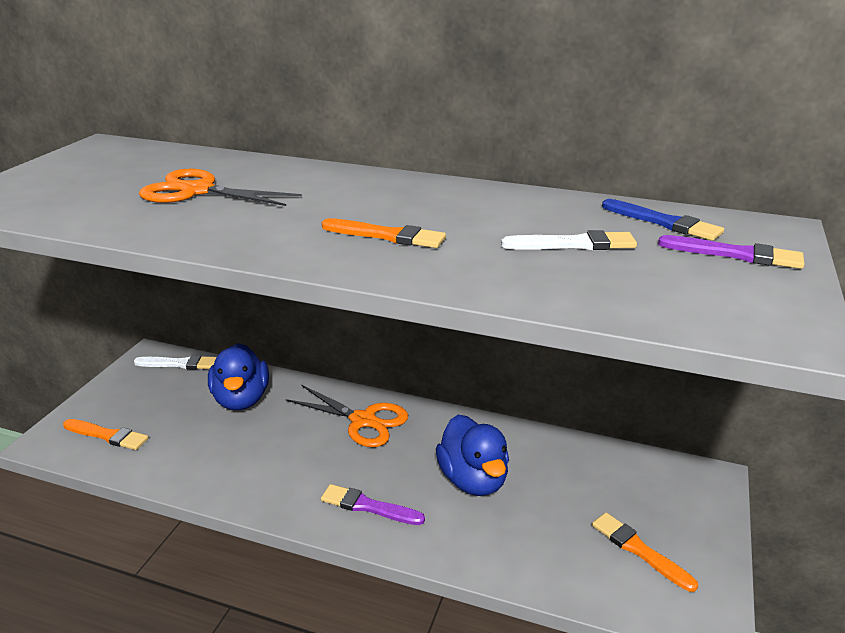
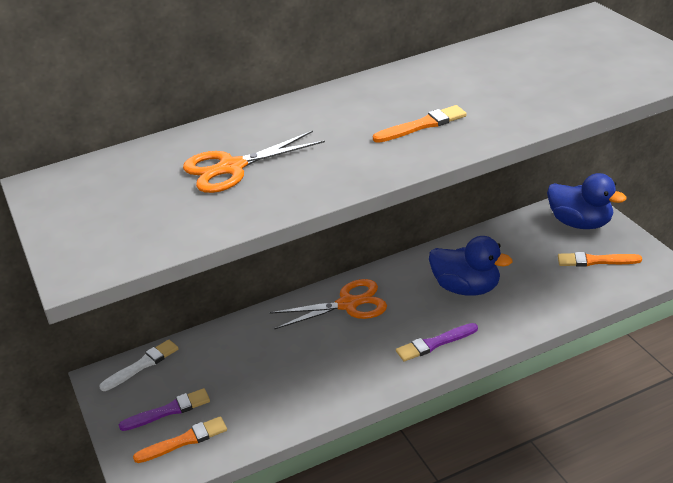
camera: 40 degrees left, 5 degrees up
(241, 399) = (240, 351): blue duck -> blue duck (581, 223)
(574, 244) = (522, 76): white brush -> none
(663, 222) = (536, 40): blue brush -> none
(735, 254) = (598, 41): purple brush -> purple brush (168, 410)

